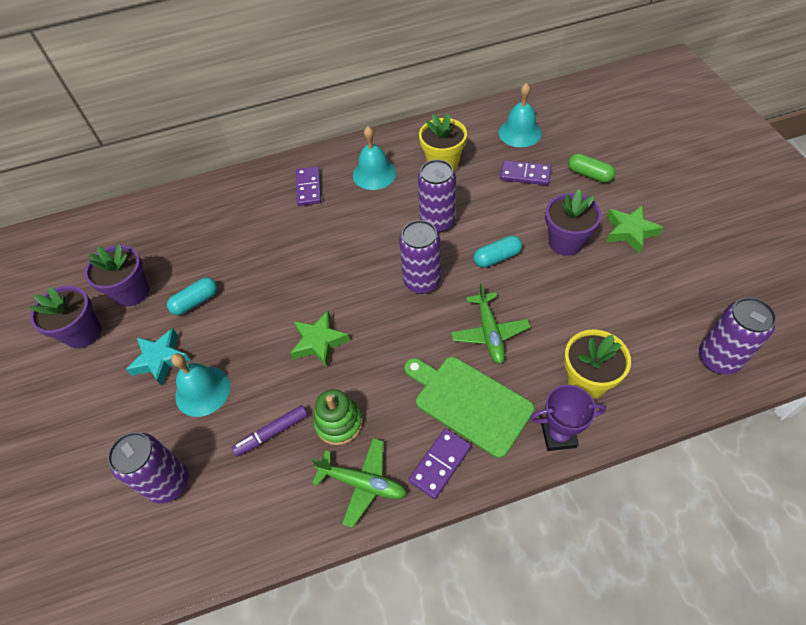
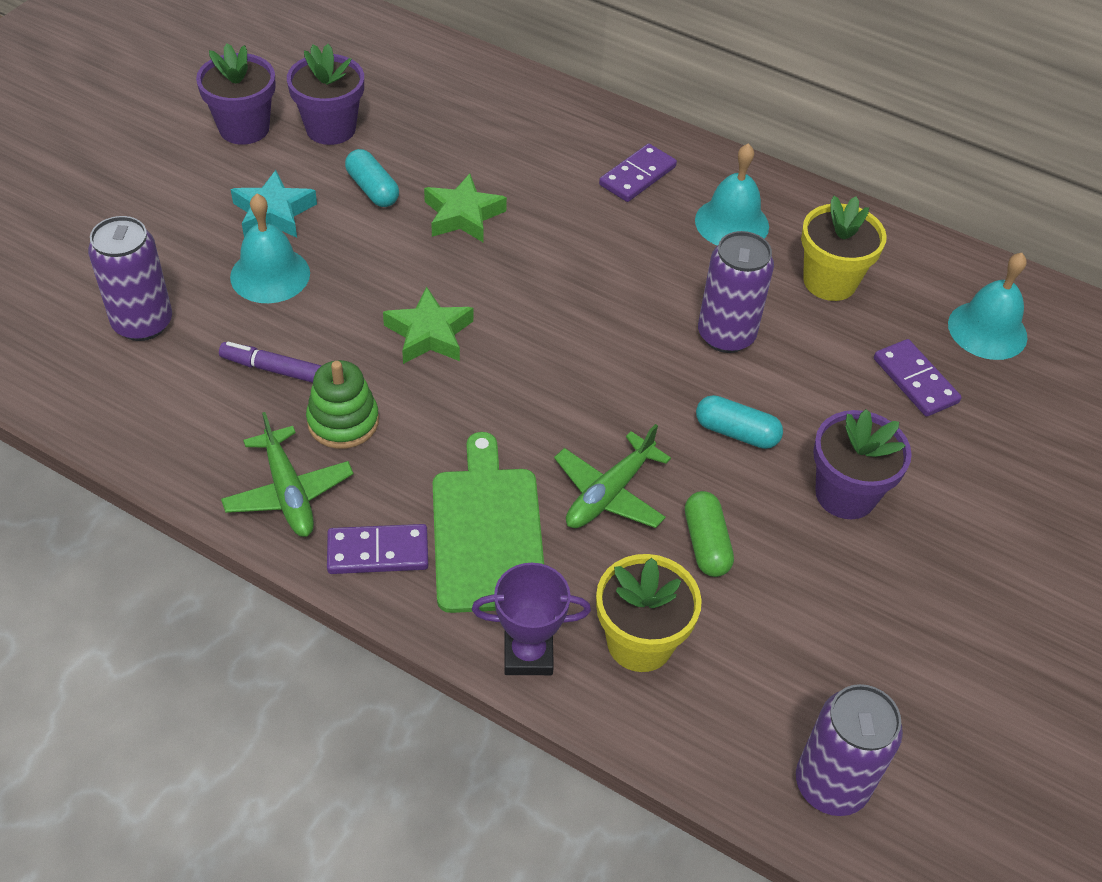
camera: 40 degrees right, 5 degrees down
(196, 302) = (372, 189): turquoise capsule -> turquoise capsule turned 45 degrees clockwise
(422, 281) = (615, 377): purple can -> none
(558, 435) = (528, 654): purple trophy -> purple trophy turned 45 degrees counterclockwise
(589, 175) = (1002, 454): green capsule -> green capsule (706, 543)
(630, 231) = (949, 560): green star -> green star (463, 215)

